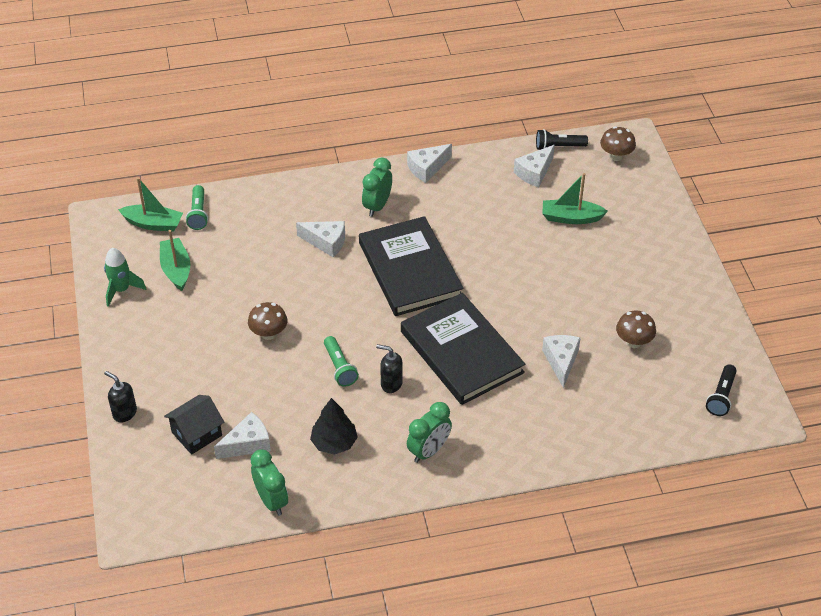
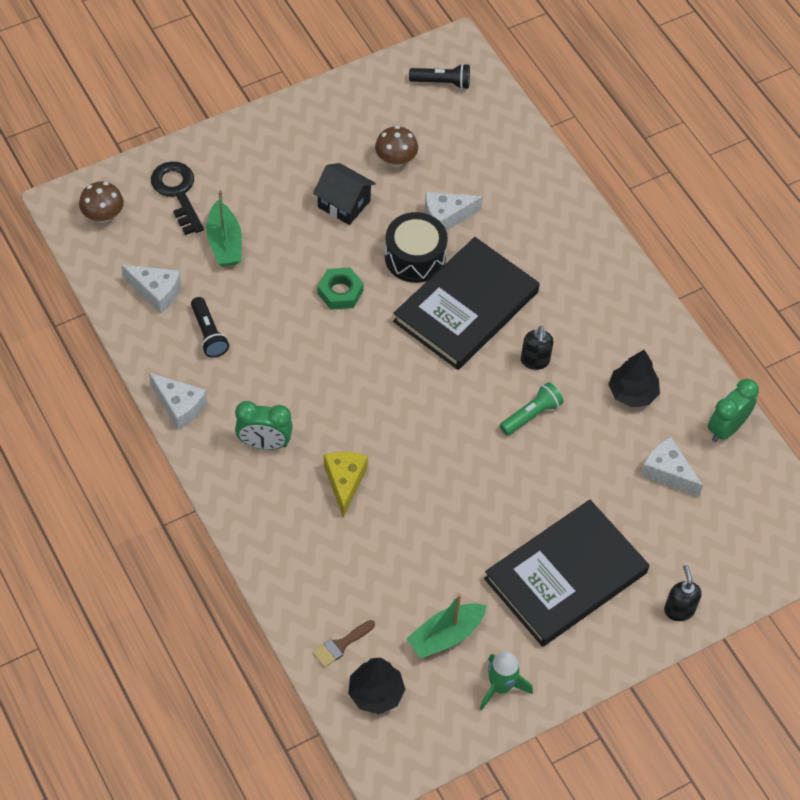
camera: 110 degrees left, 10 degrees up
(124, 413) = (679, 610): black soap dispenser -> black soap dispenser turned 150 degrees clockwise
(153, 224) = (376, 693): green boat -> black tree
(197, 434) = (675, 526): black house -> black house (344, 204)
(198, 214) = (341, 645): green flashlight -> brown brush
(269, 333) = (509, 500): brown mushroom -> none
(326, 242) = (344, 482): white cheese -> yellow cheese
(410, 269) = (360, 383): black book -> black book (565, 575)
(429, 451) = (607, 307): green clock -> none
(502, 276) = (340, 292): none -> green nut
(523, 330) = (415, 257): none -> black drum
(558, 147) = (101, 275): black flashlight -> black flashlight (208, 334)
(629, 200) = (177, 193): none -> black key

